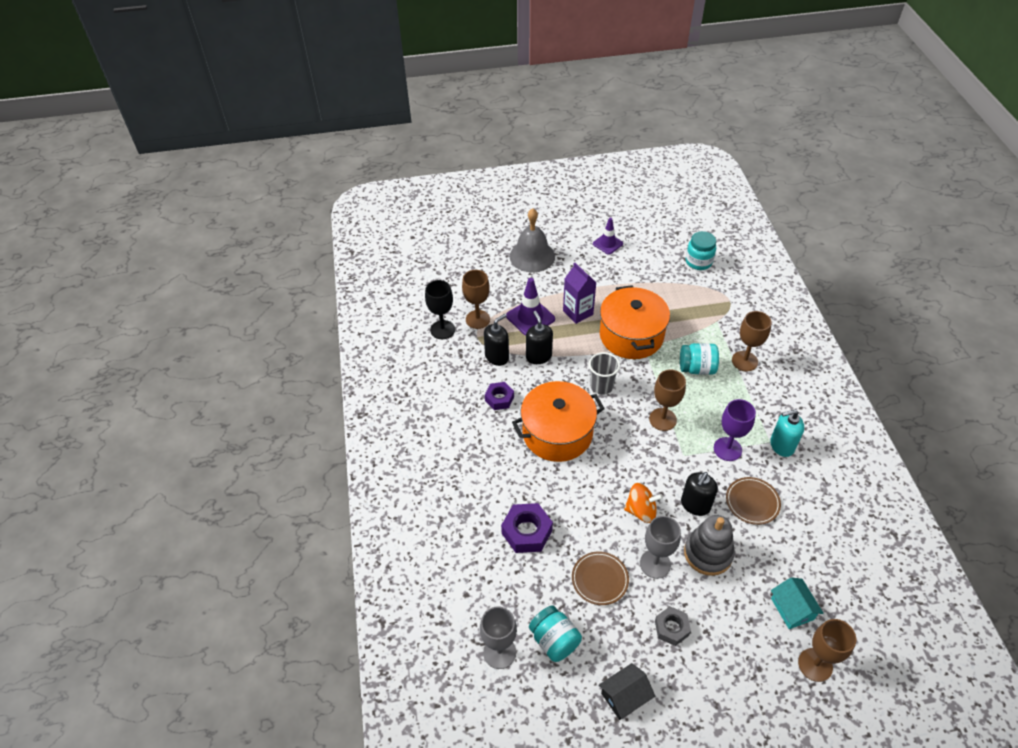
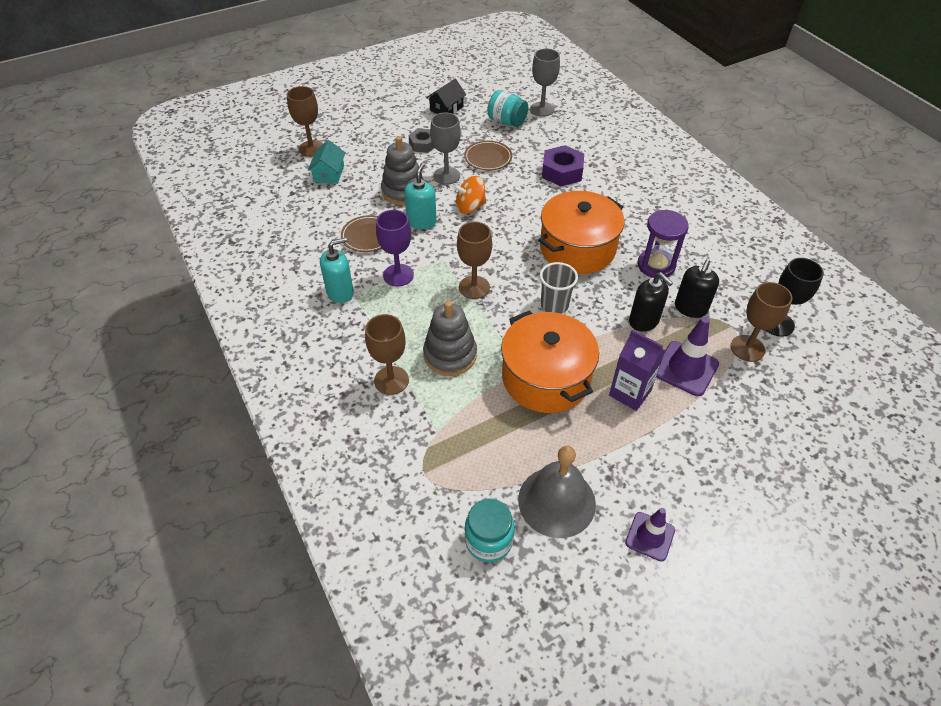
camera: 160 degrees right, 0 degrees up
(499, 399) = (656, 265): purple nut -> purple hourglass
(532, 256) = (750, 473): grey bell -> grey bell (556, 501)
(695, 505) = (421, 222): black soap dispenser -> turquoise soap dispenser
(697, 368) = (450, 355): turquoise jar -> grey stacking toy
(792, 609) = (329, 173): turquoise house -> turquoise house turned 45 degrees clockwise

